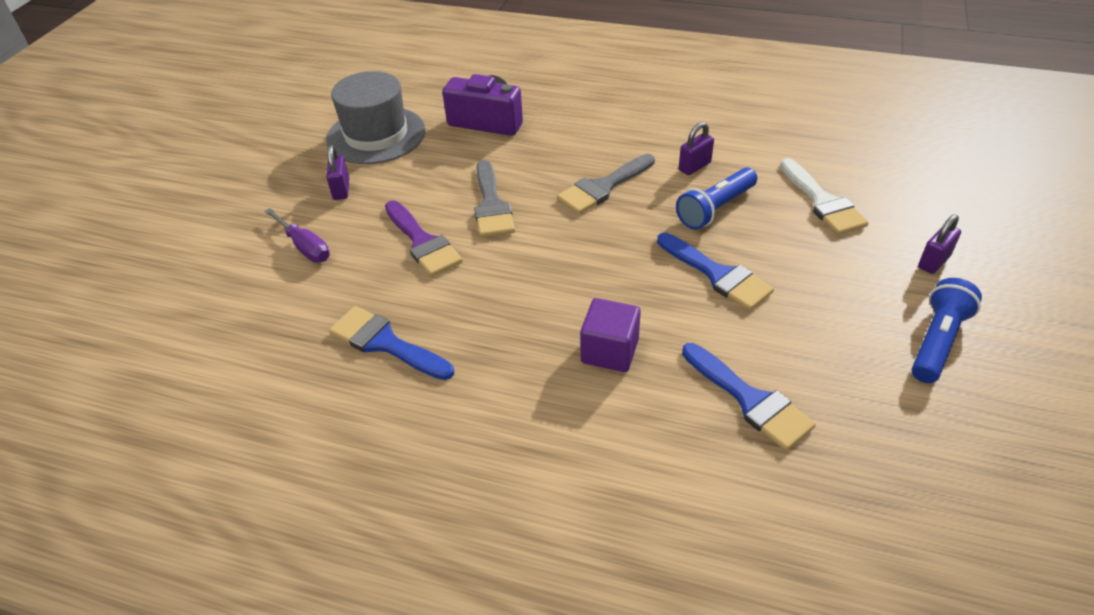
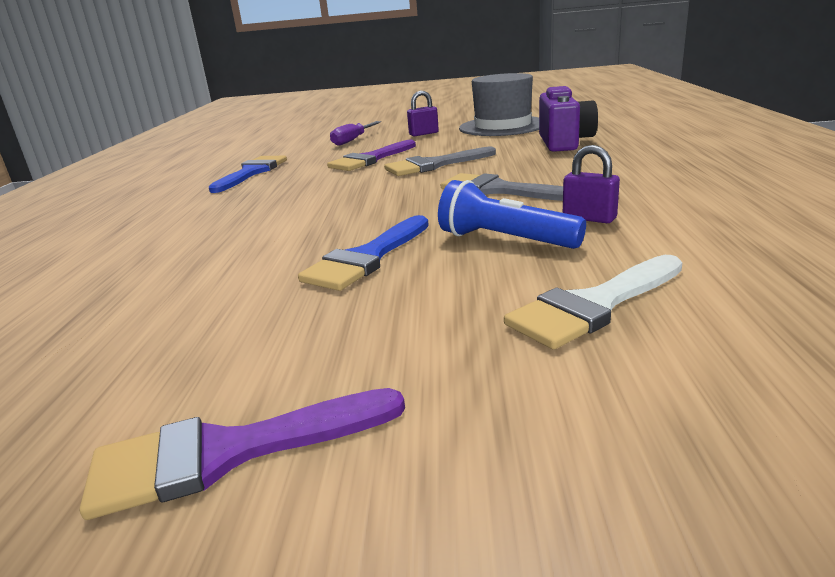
camera: 75 degrees right, 20 degrees down
(609, 351) = (235, 231): purple cube -> none
(750, 400) = (141, 301): blue brush -> none
(933, 262) = (487, 441): purple padlock -> none
(937, 342) = (228, 453): blue flashlight -> purple brush

